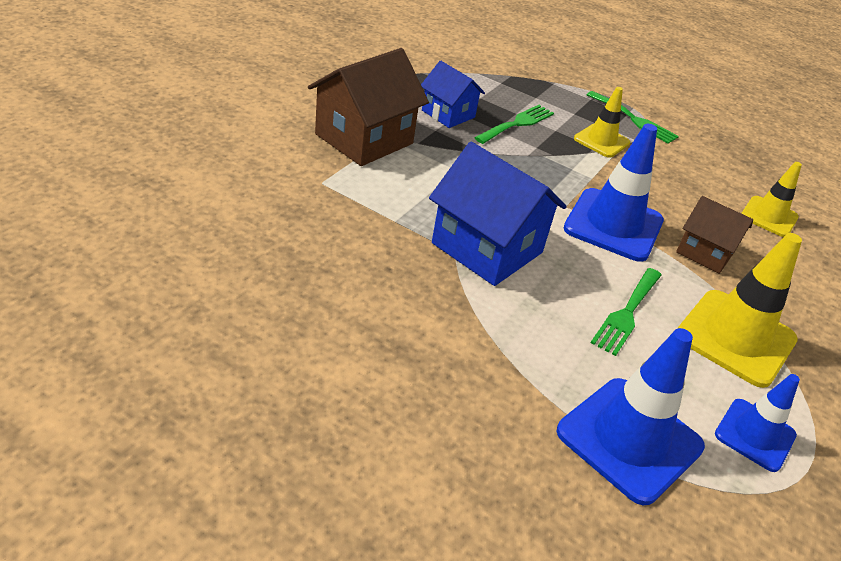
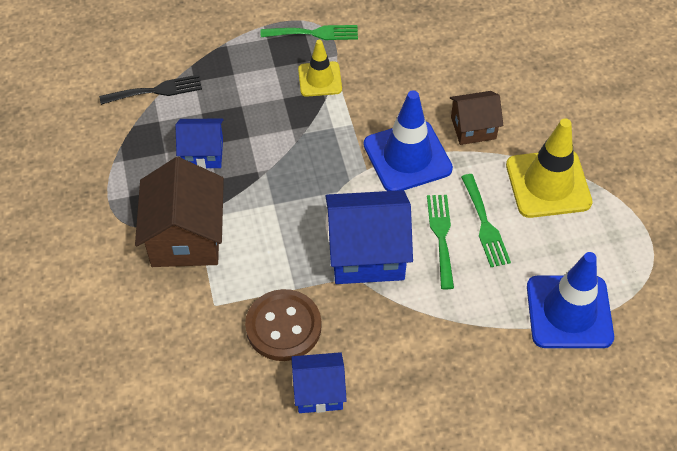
camera: 40 degrees left, 15 degrees up
(310, 288) = (319, 392): none -> blue house
(349, 232) = (283, 326): none -> brown button
(466, 70) = (156, 91): none -> black fork
(517, 123) = (254, 116): green fork -> green fork (441, 236)
(755, 435) = (614, 245): blue traffic cone -> none
(769, 217) = (474, 56): yellow traffic cone -> none

